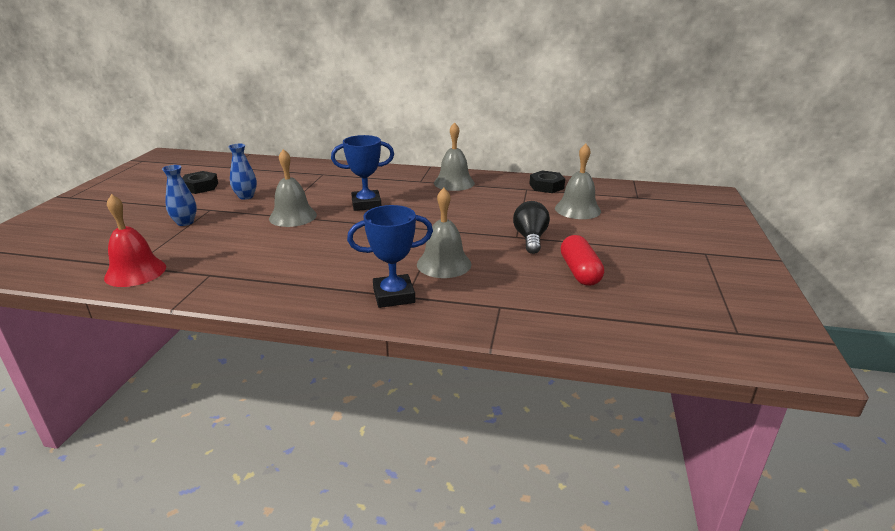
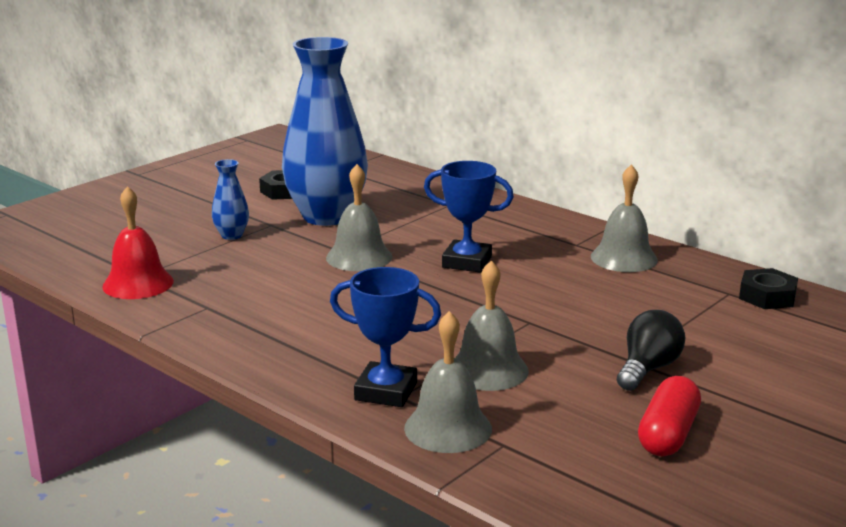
camera: 30 degrees right, 5 degrees down
(246, 196) = (326, 216): blue vase -> blue vase, size x2.38
(577, 209) = (776, 345): grey bell -> grey bell (448, 428)

